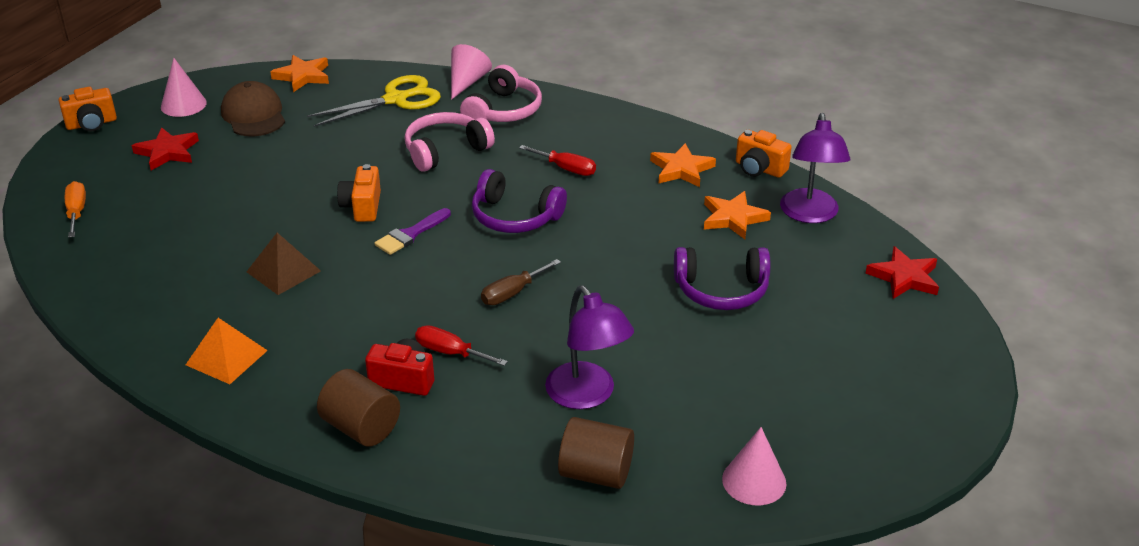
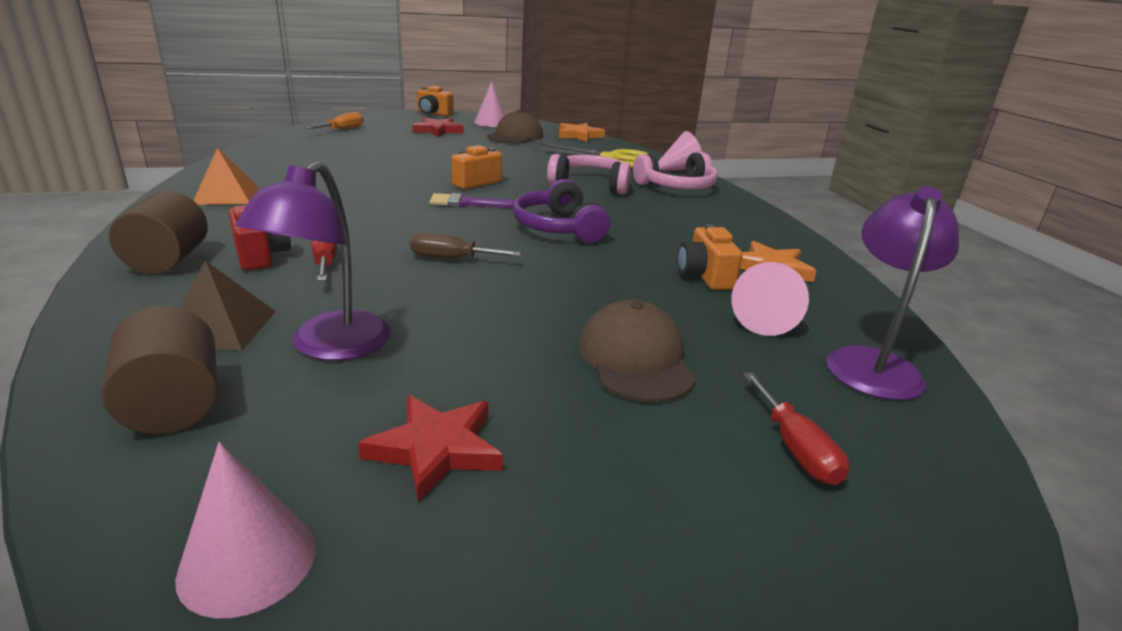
camera: 45 degrees right, 10 degrees down
(283, 271) = (358, 183): brown pyramid -> brown pyramid (219, 327)
(566, 169) = (660, 226): red screwdriver -> red screwdriver (795, 448)
(721, 290) = (635, 359): purple headphones -> brown cap
(733, 218) = (763, 319): orange star -> pink cone
(759, 169) = (866, 304): orange camera -> orange camera (704, 276)
(810, 214) = (873, 363): purple lamp -> purple lamp turned 150 degrees clockwise
(904, 277) = (935, 500): red star -> red star (436, 449)

